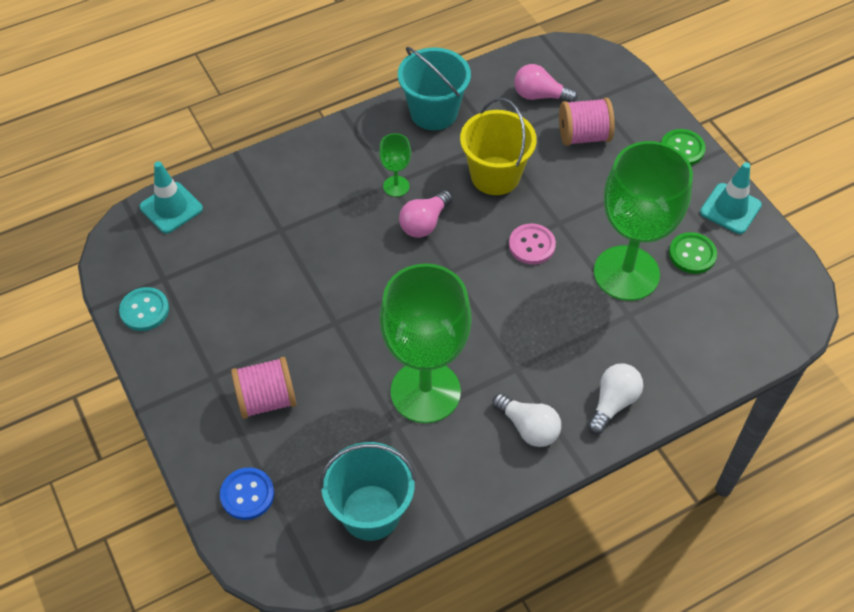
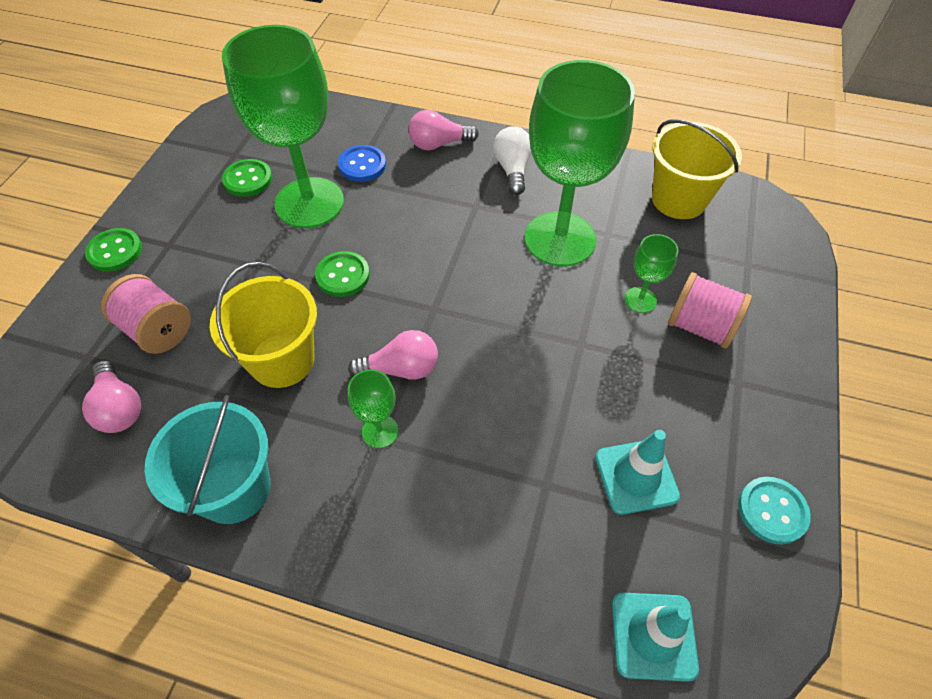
camera: 135 degrees left, 0 degrees up
(247, 494) = (770, 271): blue button -> blue button (362, 165)
(324, 387) = (640, 300): none -> green goblet
(371, 512) = (679, 199): turquoise bucket -> yellow bucket
(531, 245) = (343, 275): pink button -> green button
(613, 403) = (438, 144): white light bulb -> pink light bulb
(730, 209) = (170, 185): turquoise traffic cone -> turquoise traffic cone (636, 476)

